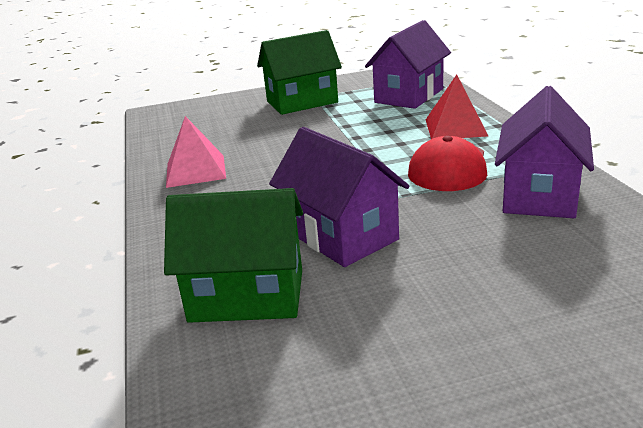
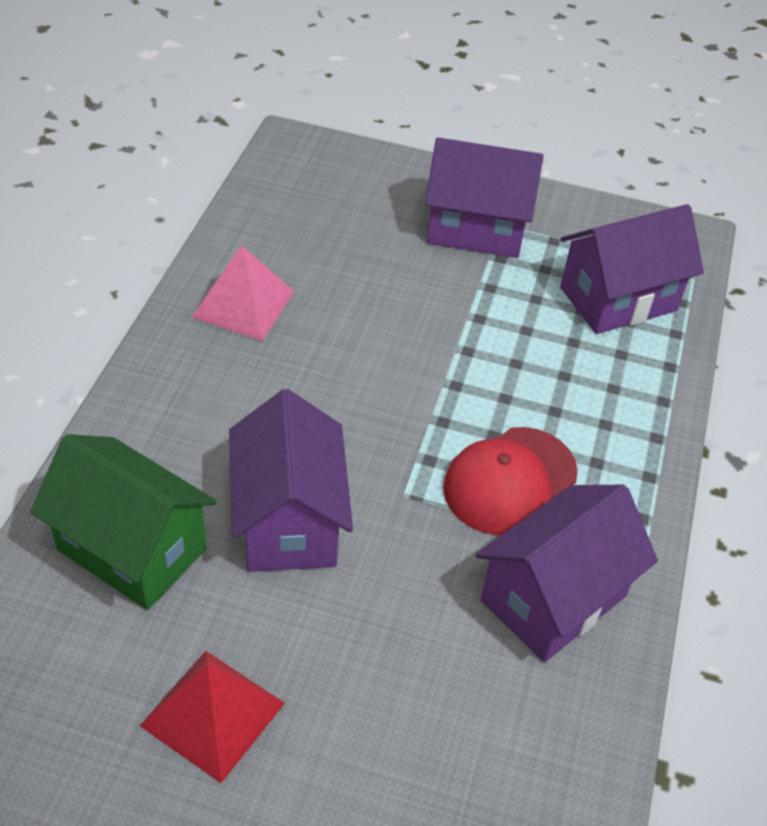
camera: 25 degrees right, 20 degrees up
(302, 102) = (476, 229): green house -> purple house
(455, 127) = (601, 408): red pyramid -> red pyramid (213, 714)

